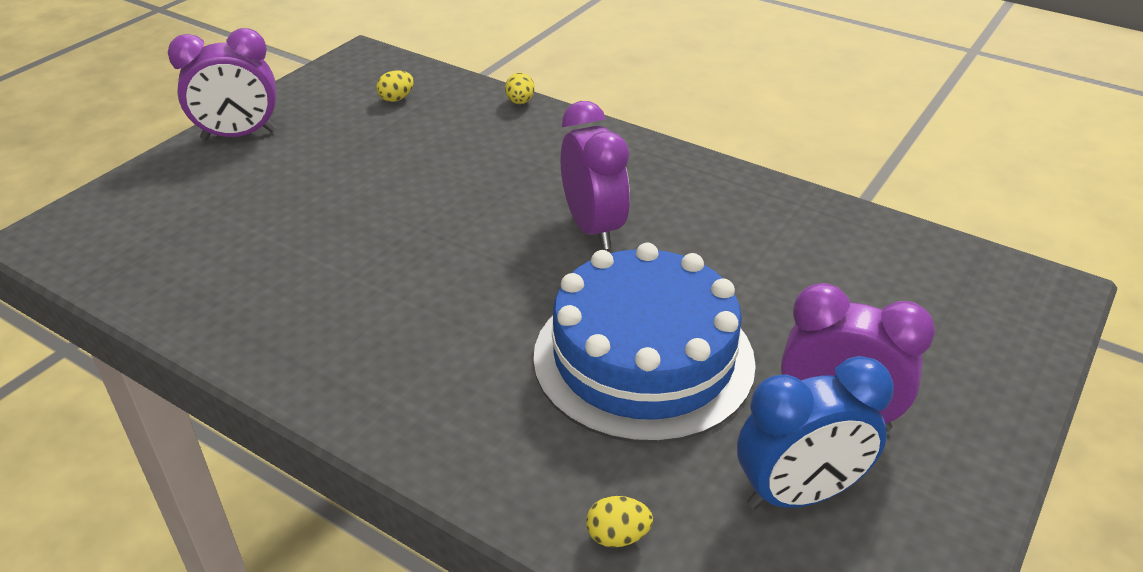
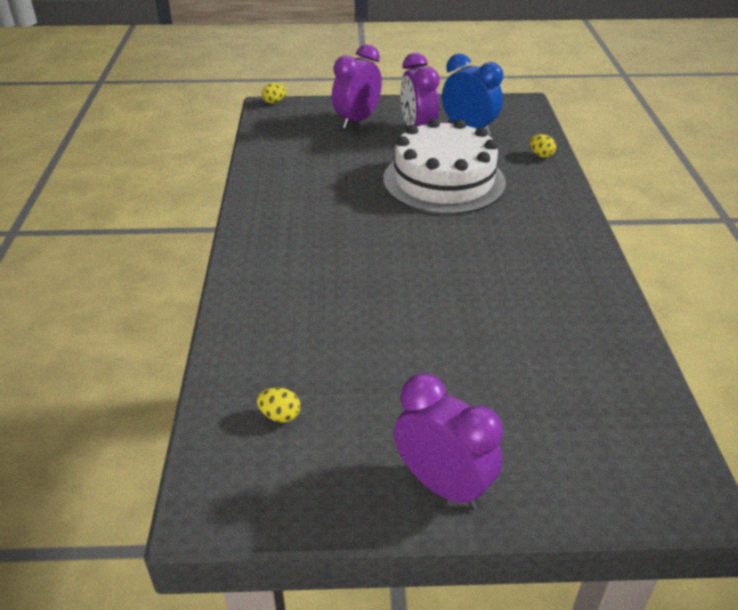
camera: 125 degrees left, 0 degrees up
(520, 102) = (223, 334): yellow egg -> yellow egg (274, 102)
(593, 228) = (359, 232): purple clock -> purple clock (357, 121)
(643, 358) = (444, 181): blue cake -> white cake

